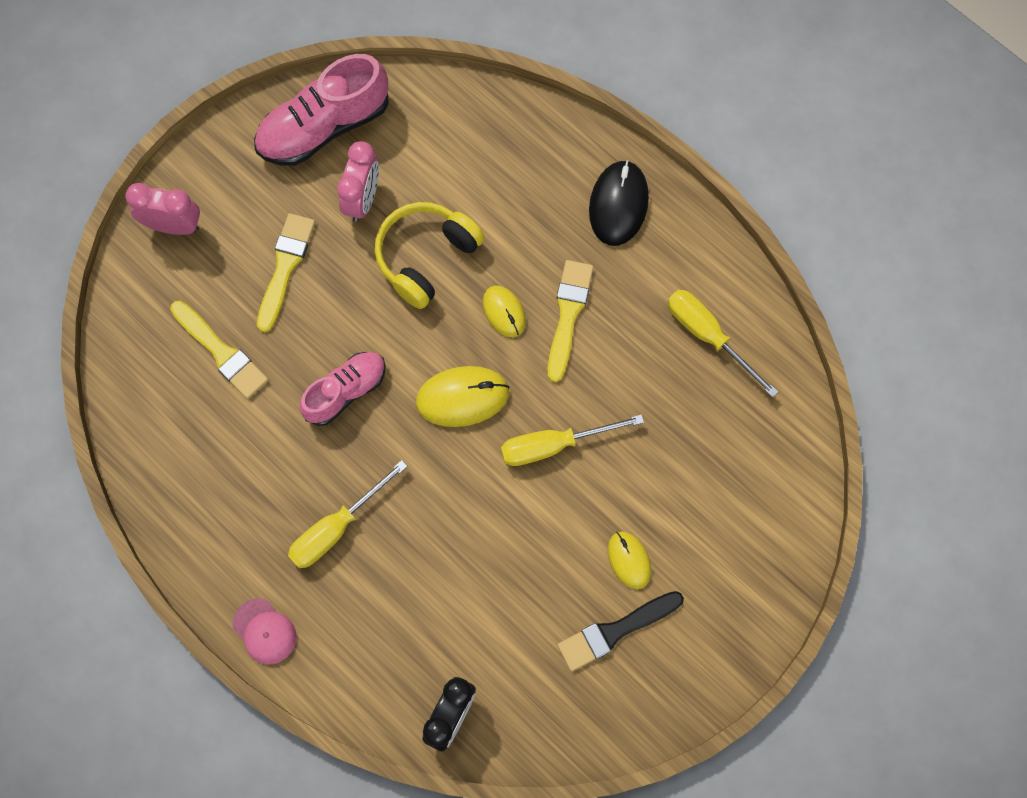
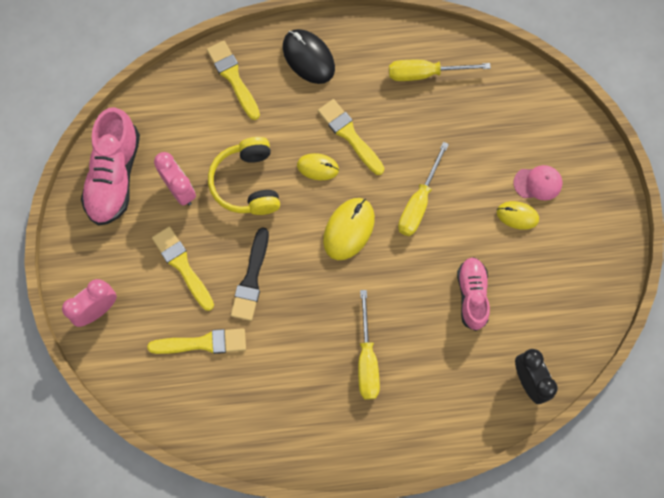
camera: 50 degrees left, 0 degrees up
(264, 631) = (395, 448): pink cap -> pink cap (538, 183)
(345, 391) = (289, 291): pink shoe -> pink shoe (472, 295)
(529, 150) = (233, 77): none -> yellow brush
(615, 631) = (551, 254): black brush -> black brush (251, 279)

